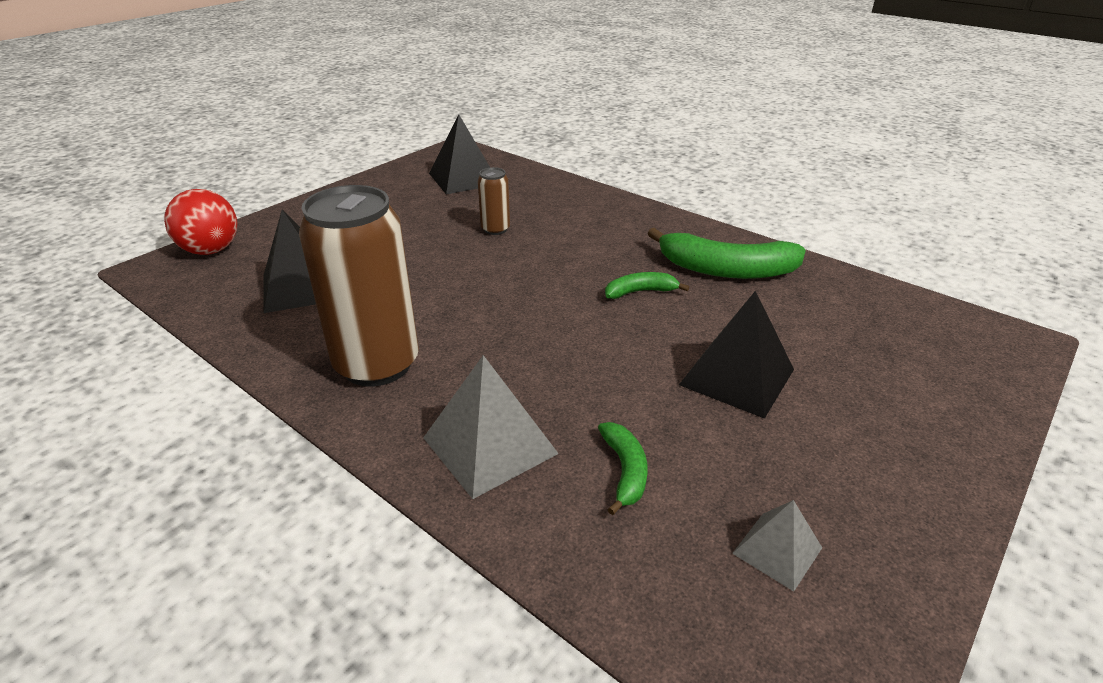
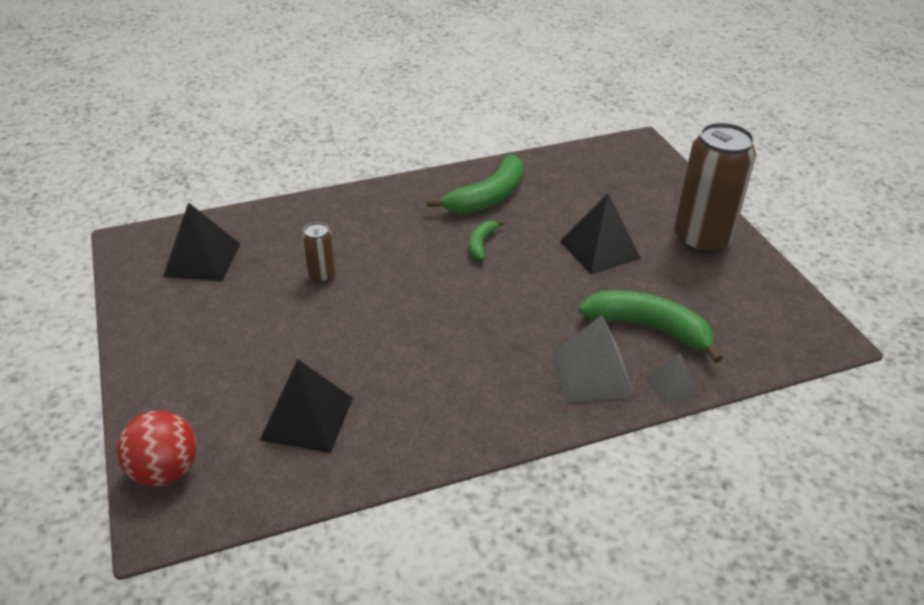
camera: 60 degrees left, 5 degrees up
(377, 364) = (465, 401): brown can -> brown can (701, 240)
(625, 471) = (648, 328): green banana -> green banana, size x1.95
(777, 550) = (732, 302): grey pyramid -> grey pyramid (672, 385)

